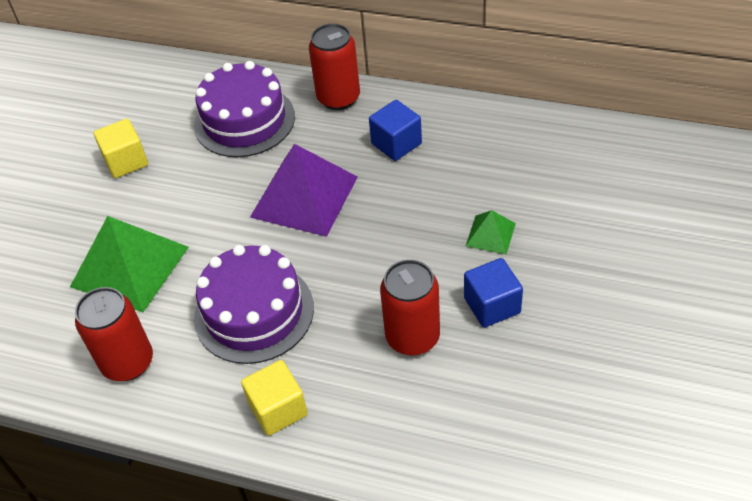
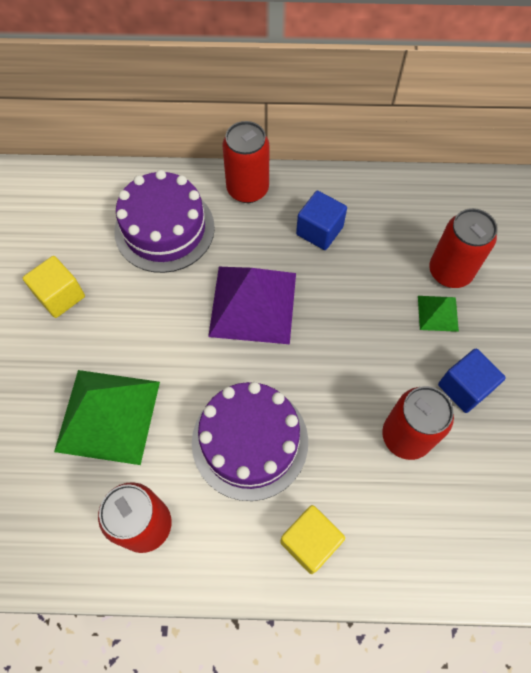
camera: 20 degrees left, 15 degrees up
(519, 199) = (450, 272): none -> red can

